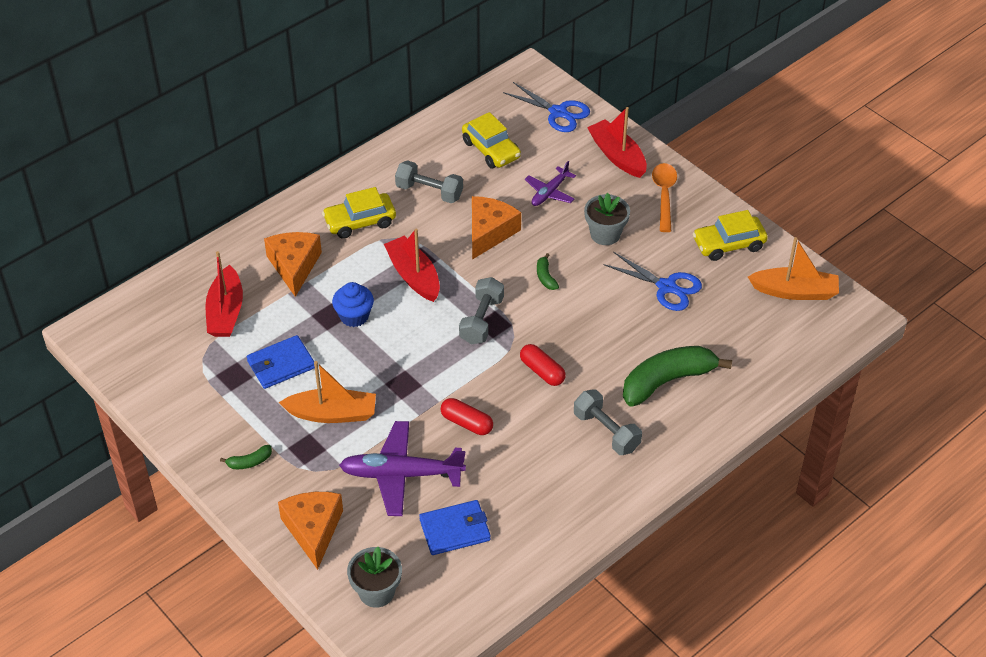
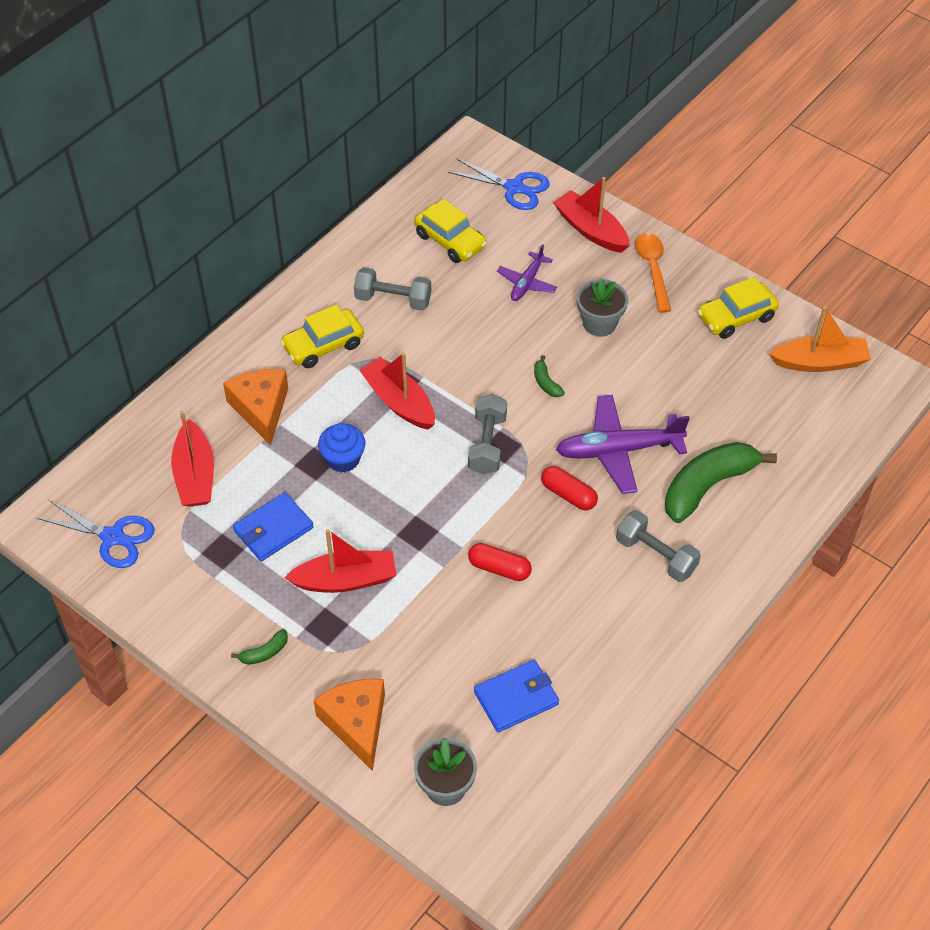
camera: 10 degrees left, 5 degrees up
(332, 414) = (345, 580): orange boat -> red boat
(401, 475) = (440, 641): purple plane -> purple plane (618, 450)
(489, 232) = (471, 339): orange cheese -> none
(667, 287) = (681, 376): blue scissors -> blue scissors (113, 537)

